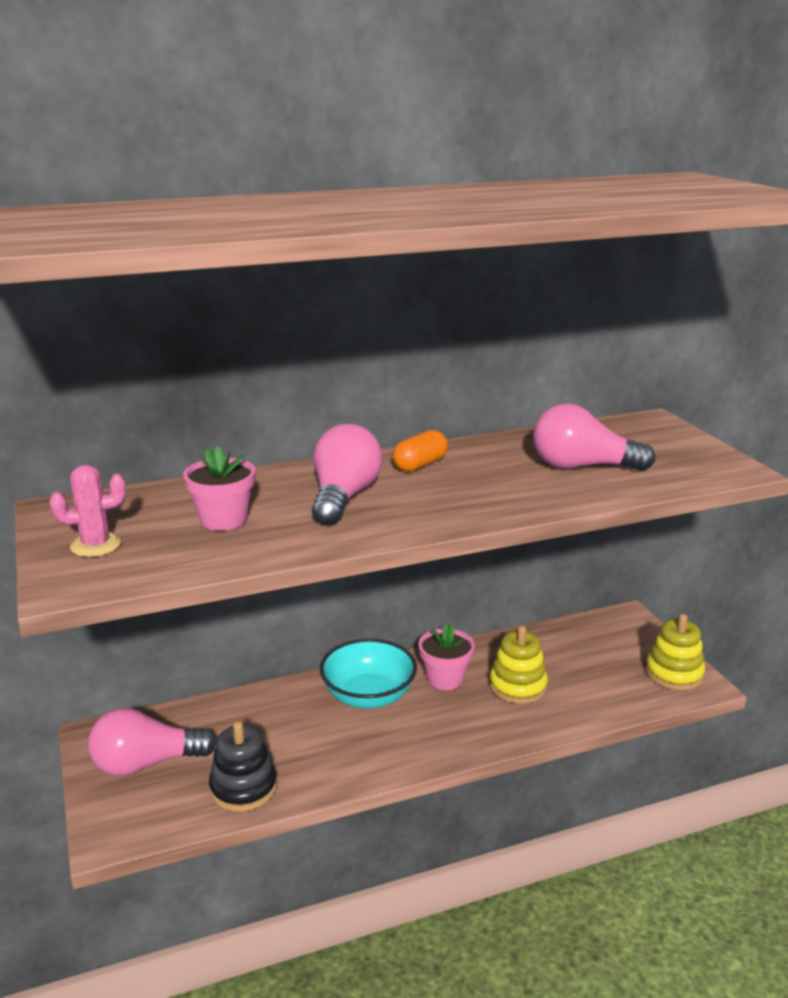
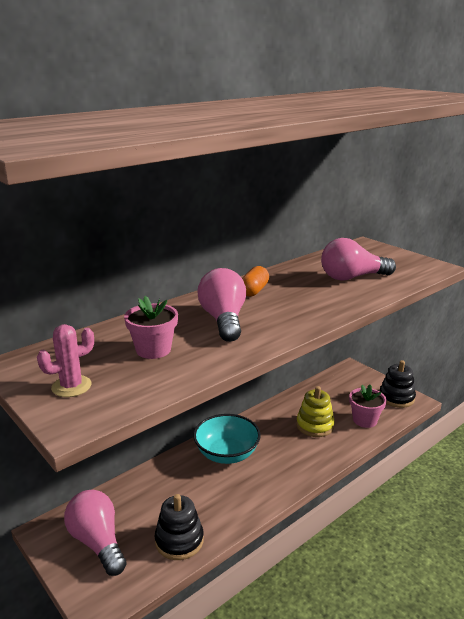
camera: 20 degrees left, 0 degrees up
(146, 763) = (97, 542): pink light bulb -> pink light bulb turned 90 degrees clockwise
(445, 679) = (268, 431): pink flower pot -> pink flower pot (365, 420)
(674, 673) = (396, 397): yellow stacking toy -> black stacking toy

